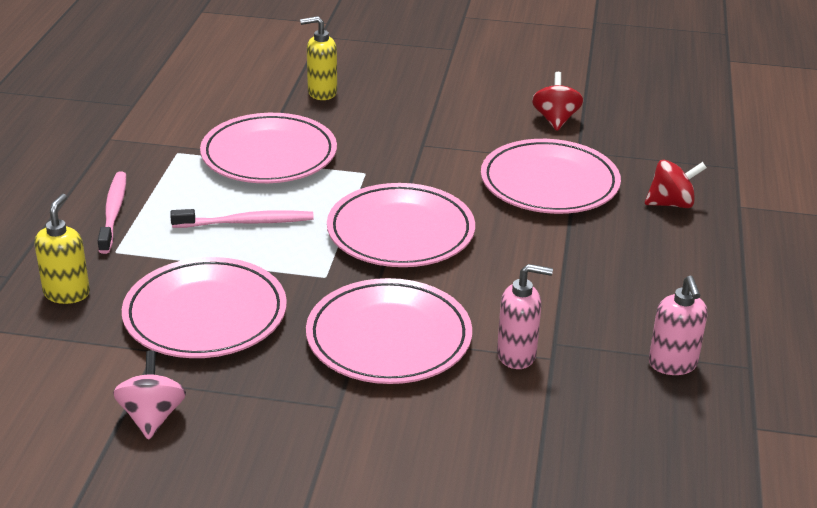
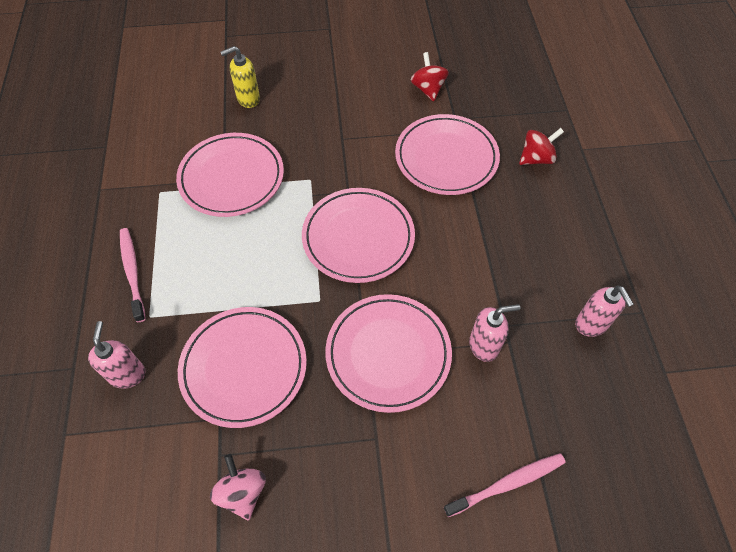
camera: 15 degrees left, 25 degrees up
(67, 293) = (127, 374): yellow soap dispenser -> pink soap dispenser
(246, 222) = (240, 257): pink toothbrush -> pink toothbrush (507, 484)

